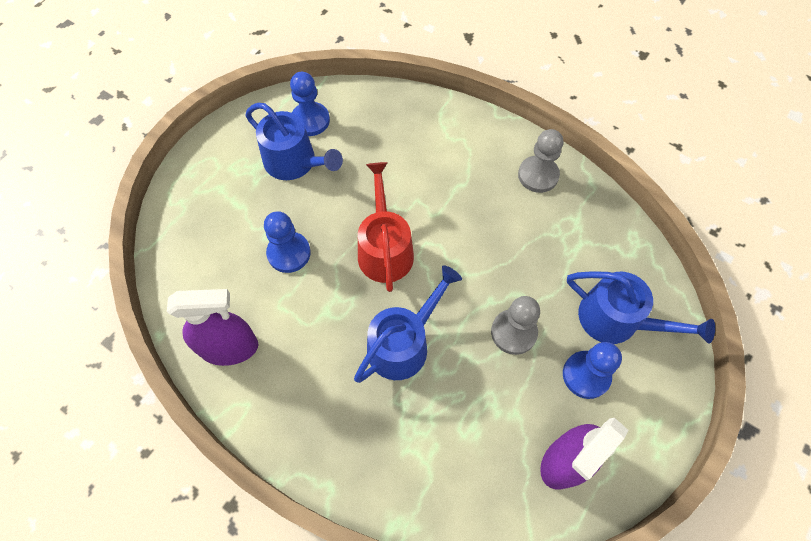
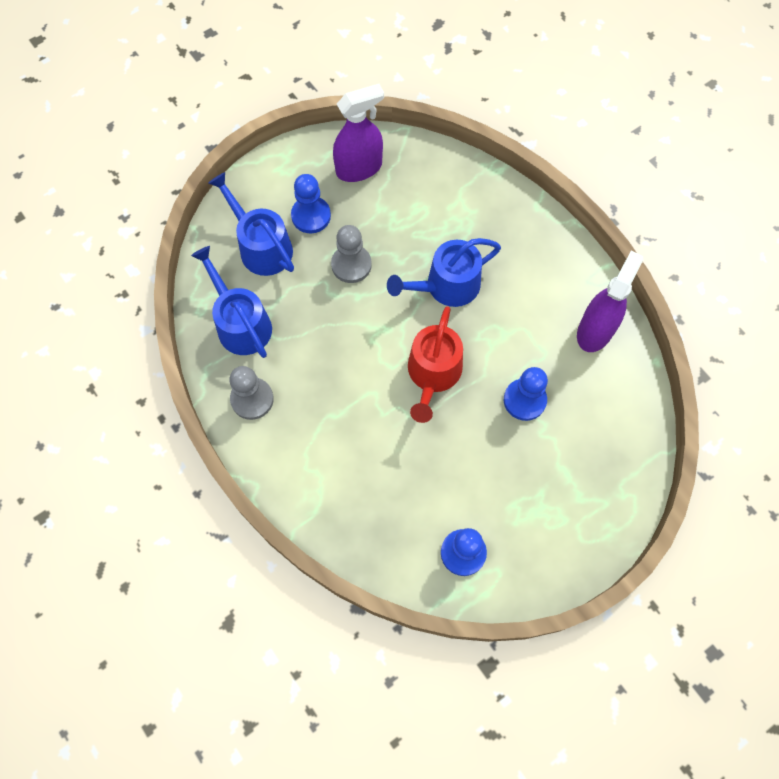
camera: 160 degrees left, 5 degrees up
(230, 347) = (595, 330): purple spray bottle -> purple spray bottle turned 105 degrees clockwise
(294, 162) = (494, 502): blue watering can -> blue watering can (241, 323)

